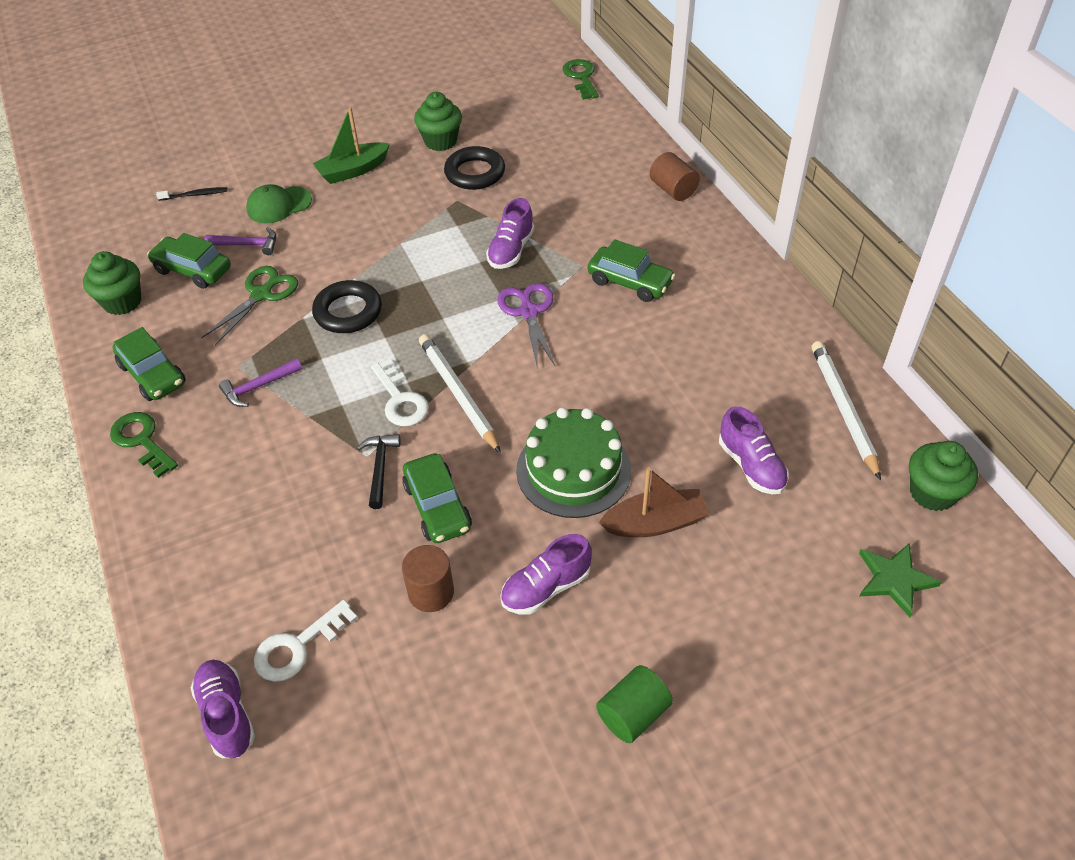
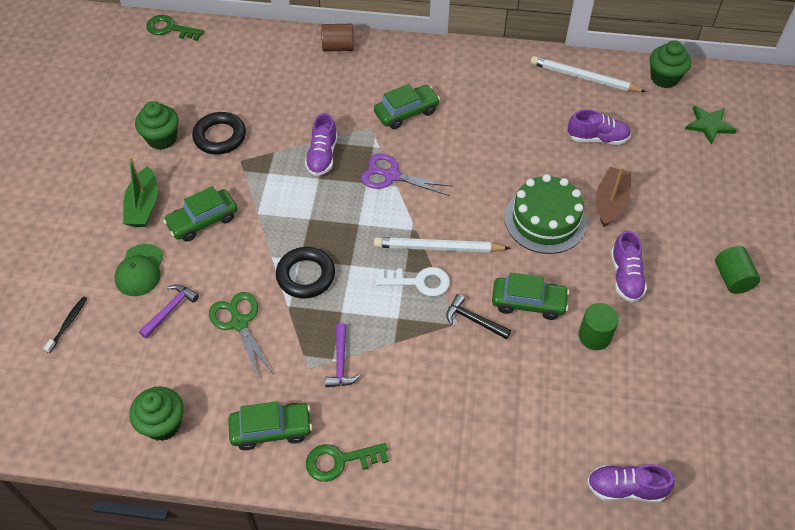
camera: 60 degrees left, 5 degrees up
(193, 270) = (167, 359): green car -> green car (203, 221)
(298, 646) = (594, 427): white key -> none
(431, 592) = (594, 336): brown cylinder -> green cylinder
(511, 250) = (322, 156): purple shoe -> purple shoe turned 45 degrees clockwise

